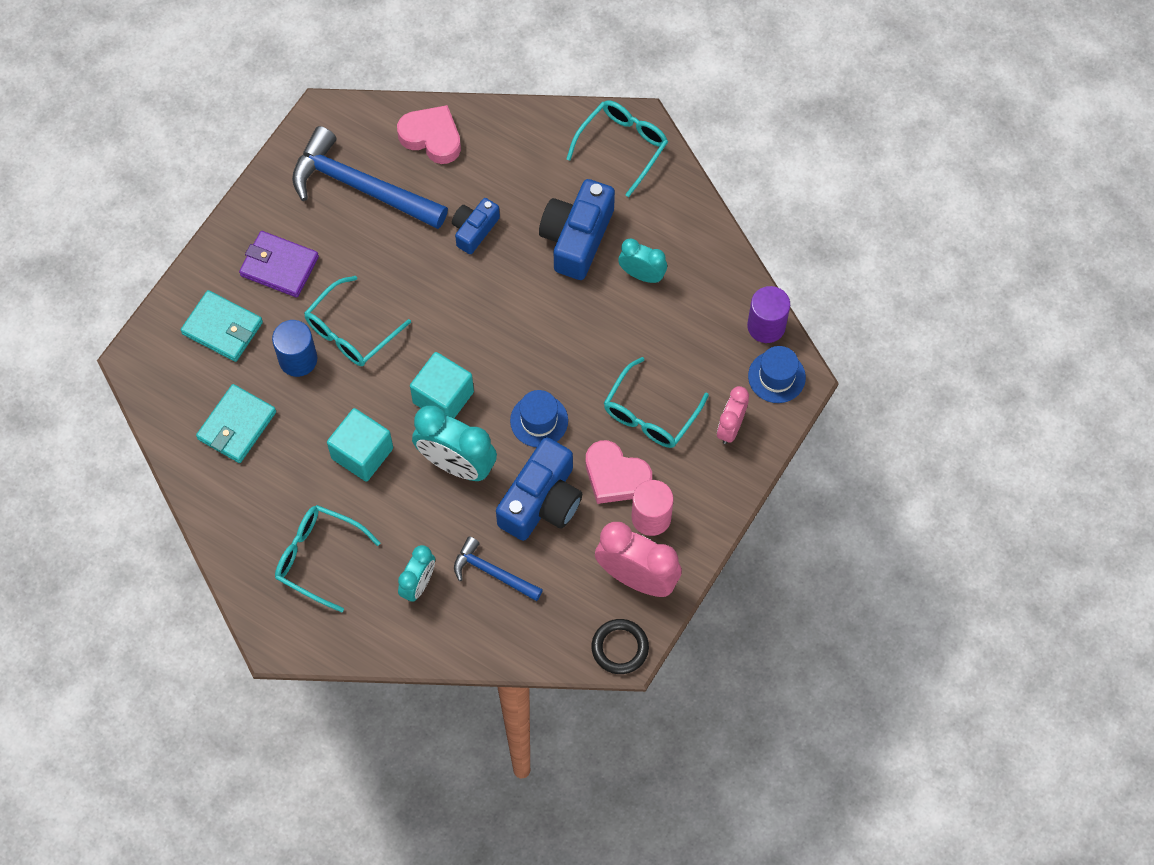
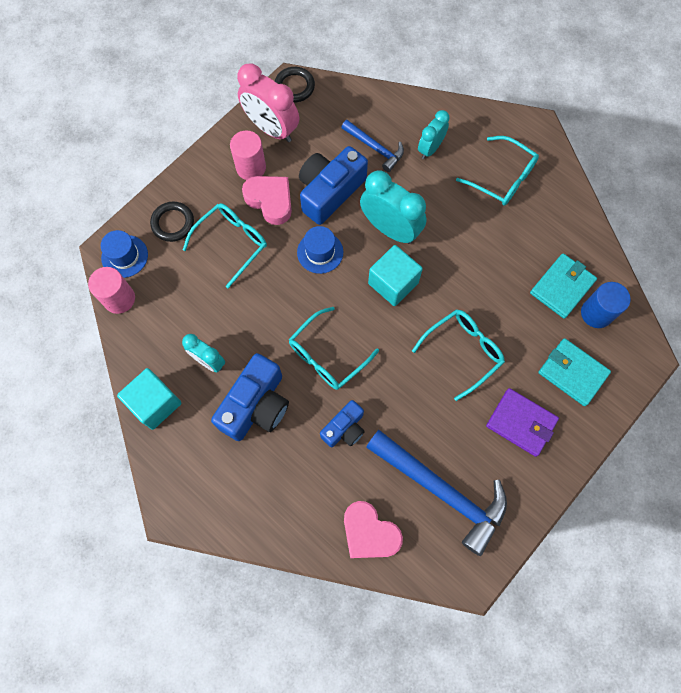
camera: 170 degrees left, 5 degrees up
(298, 359) = (509, 334): blue cylinder -> blue cylinder (596, 313)
(362, 453) = (463, 249): turquoise cube -> turquoise cube (155, 403)
(622, 146) = (194, 491): turquoise glasses -> turquoise glasses (327, 355)
(730, 427) = (173, 223): pink clock -> black ring
(766, 326) = (119, 299): purple cylinder -> pink cylinder

